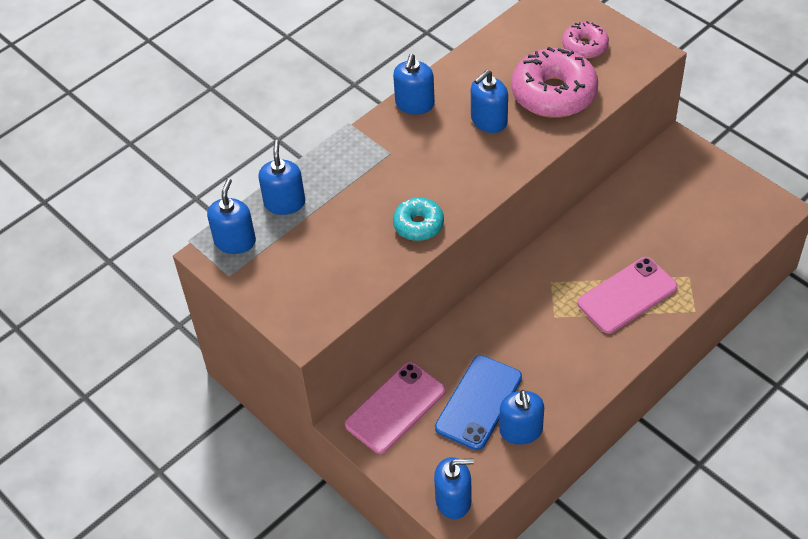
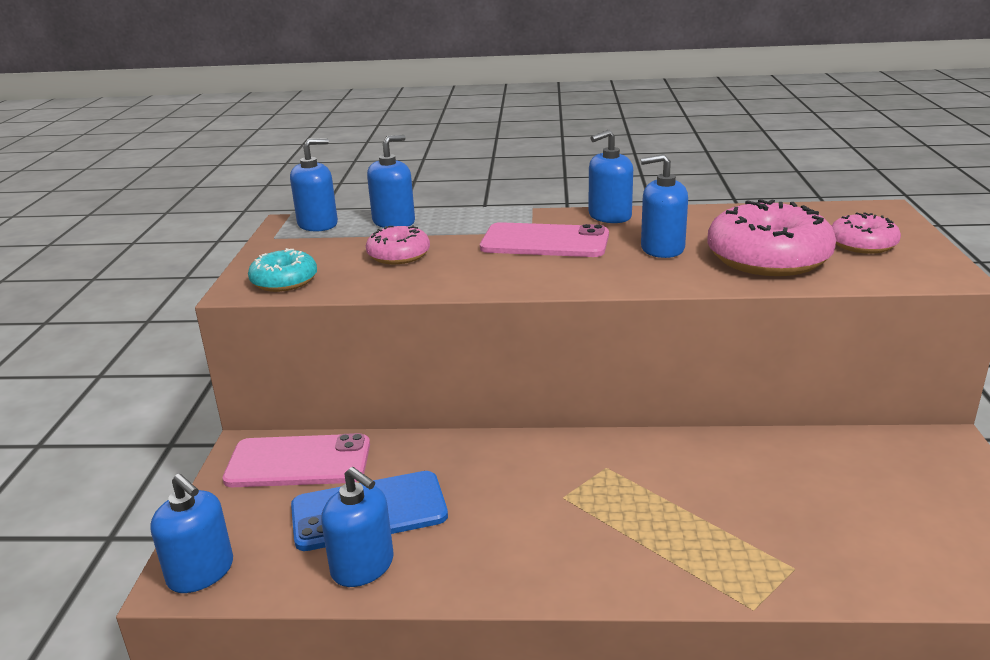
camera: 45 degrees right, 25 degrees down
(346, 234) = (399, 255): none -> pink donut
(418, 225) = (466, 277): turquoise donut -> turquoise donut (284, 281)
(521, 430) = (363, 566): blue soap dispenser -> blue soap dispenser turned 90 degrees counterclockwise
(627, 295) = (679, 533): pink phone -> pink phone (545, 242)

